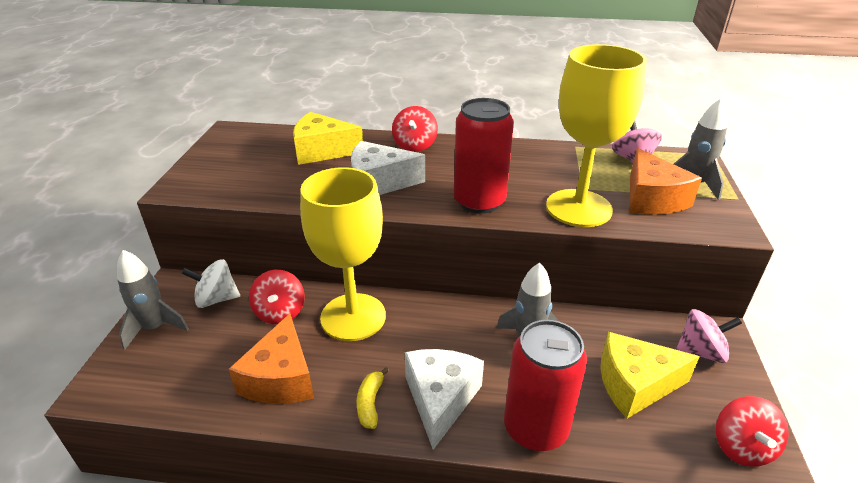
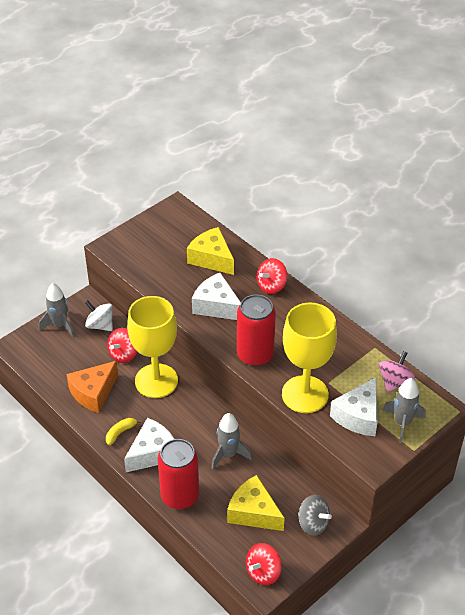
camera: 40 degrees right, 10 degrees up
(651, 199) = (358, 416): orange cheese -> white cheese
(700, 352) = (313, 523): pink spinning top -> grey spinning top

